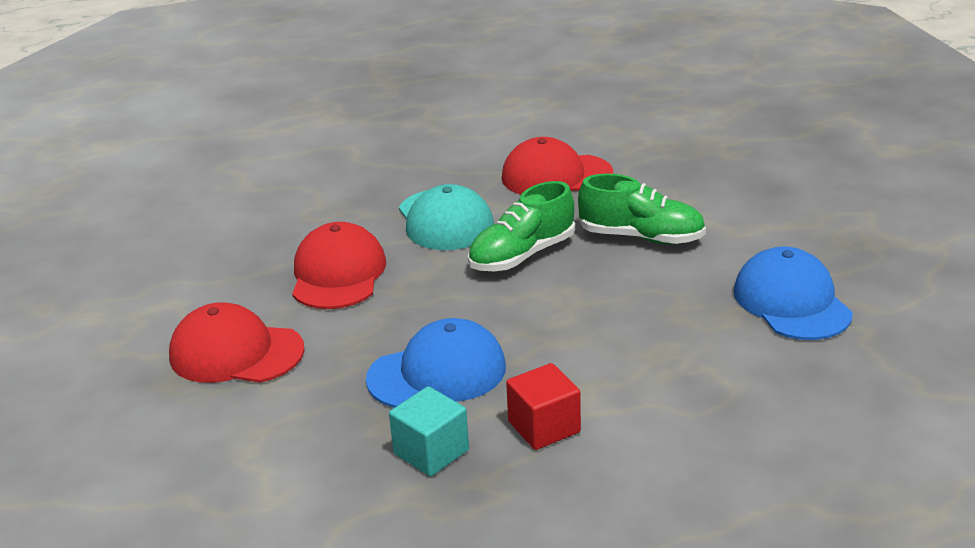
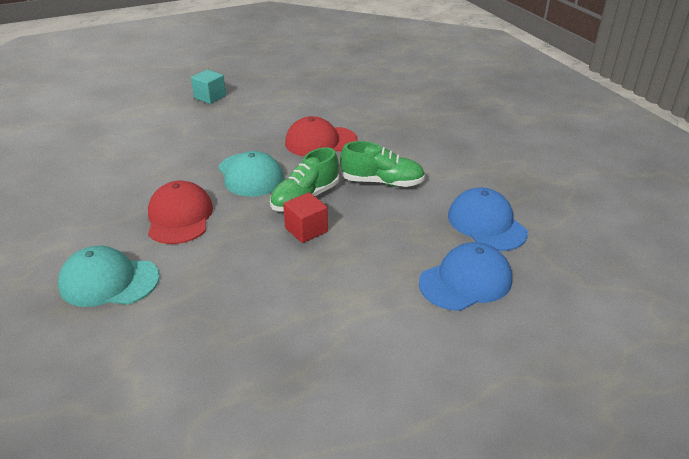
camera: 10 degrees left, 5 degrees up
(236, 353) = (109, 281): red cap -> turquoise cap
(431, 452) = (258, 353): turquoise cube -> turquoise cube (210, 97)
(437, 373) = (257, 289): blue cap -> blue cap (465, 281)
(544, 427) = (337, 327): red cube -> red cube (306, 230)

